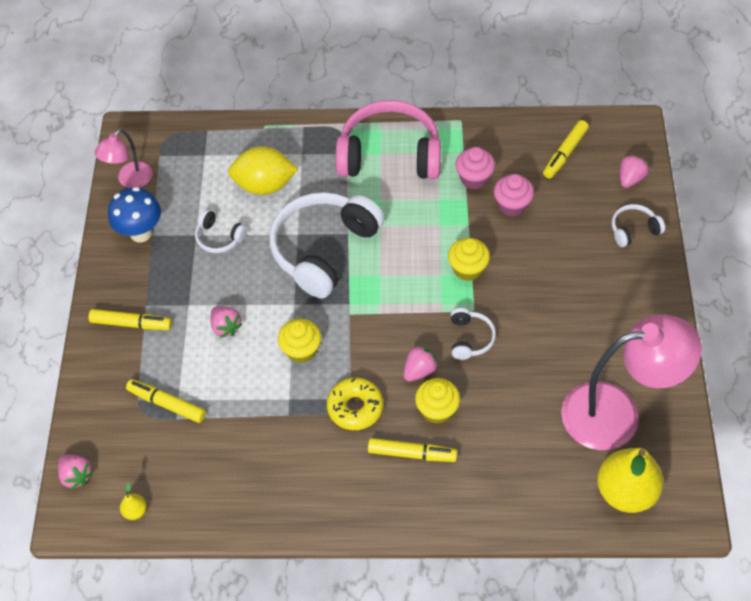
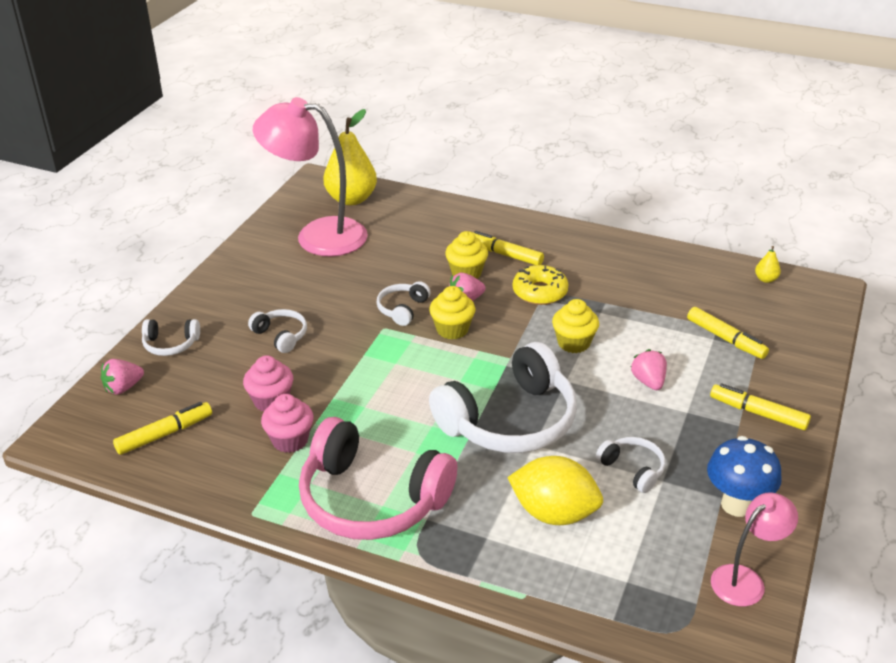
camera: 160 degrees left, 20 degrees down
(76, 475) = (822, 313): pink strawberry -> none
(468, 269) = (364, 360): yellow cupcake -> yellow cupcake (452, 329)
(552, 270) = (281, 336): none -> white headphones

